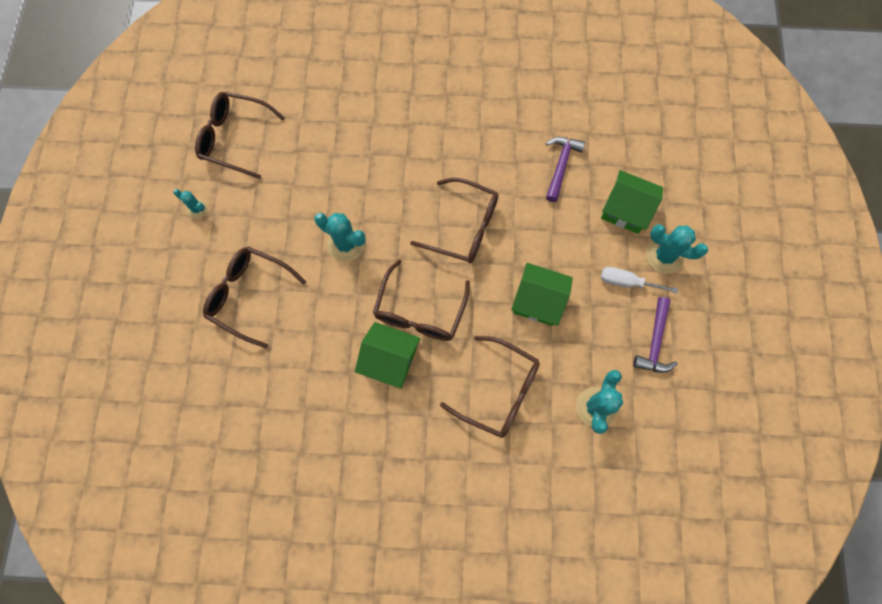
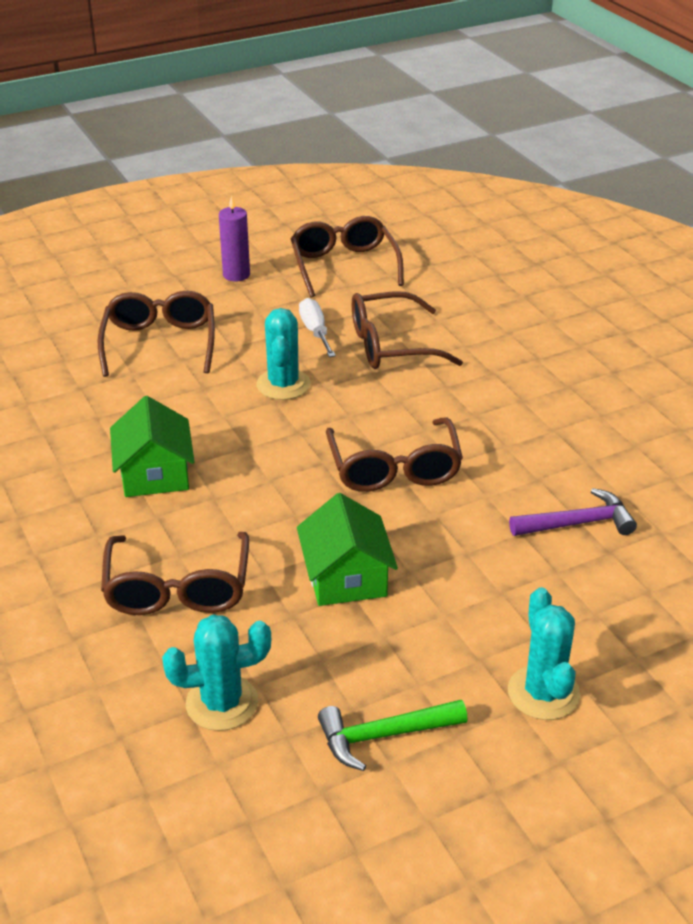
camera: 60 degrees right, 35 degrees down
(197, 209) = (236, 275): turquoise cactus -> purple candle
(419, 312) = (240, 474): brown glasses -> brown glasses (390, 345)
(626, 209) = (578, 617): green house -> none
(627, 282) = (458, 664): white screwdriver -> white screwdriver (315, 331)
(654, 342) = (384, 735): purple hammer -> green hammer

